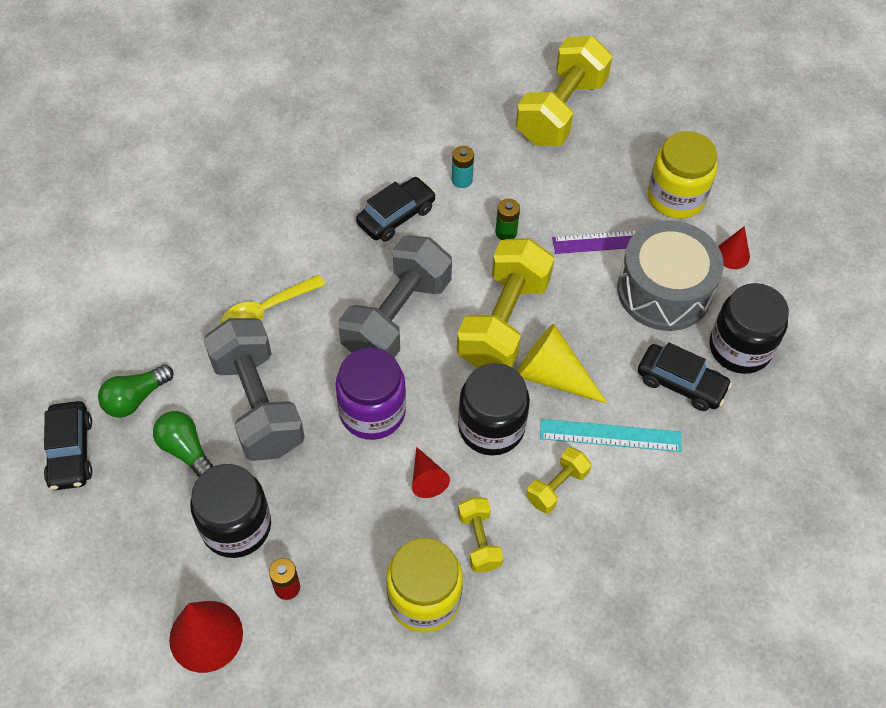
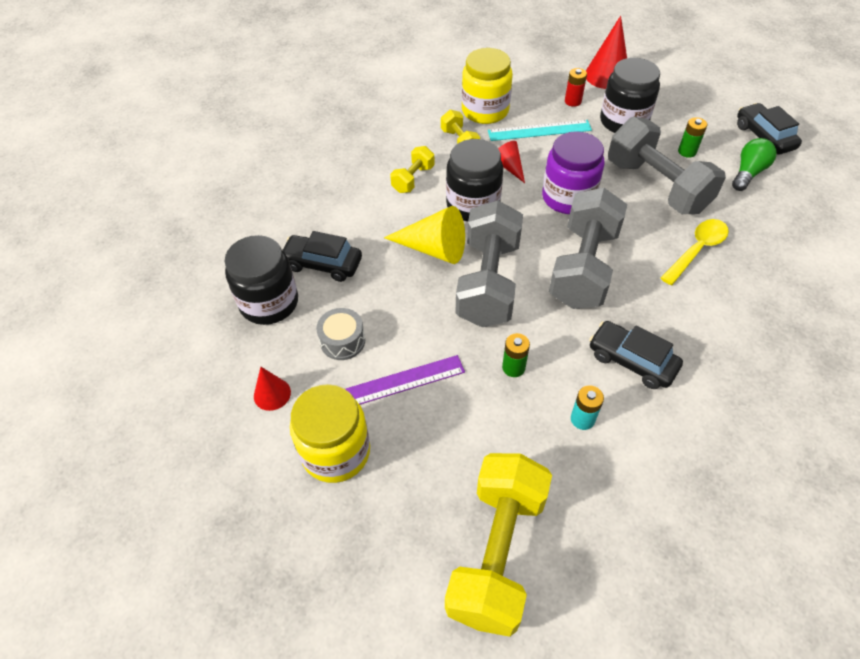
camera: 170 degrees right, 5 degrees down
(186, 450) = (687, 151): green light bulb -> green battery
(396, 216) = (631, 361): black car -> black car turned 90 degrees clockwise
(503, 321) = (488, 282): yellow dumbbell -> grey dumbbell
(610, 435) = (378, 217): turquoise ruler -> turquoise ruler (539, 130)
(664, 290) = (342, 341): grey drum -> grey drum, size x0.48

